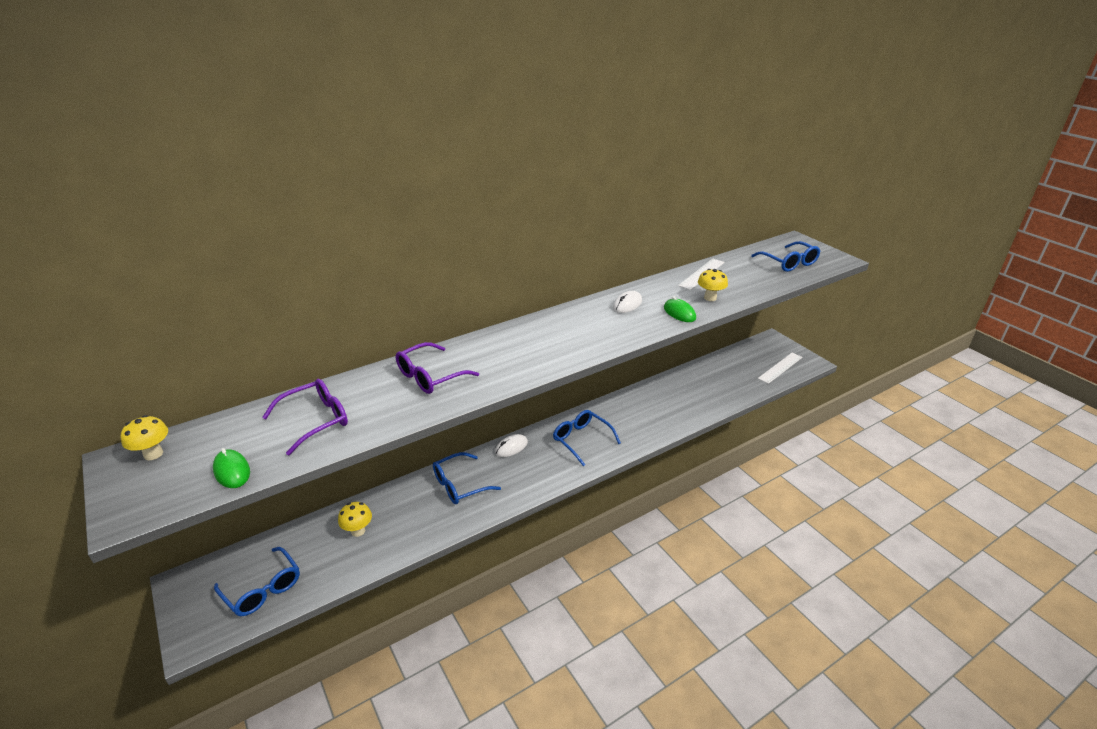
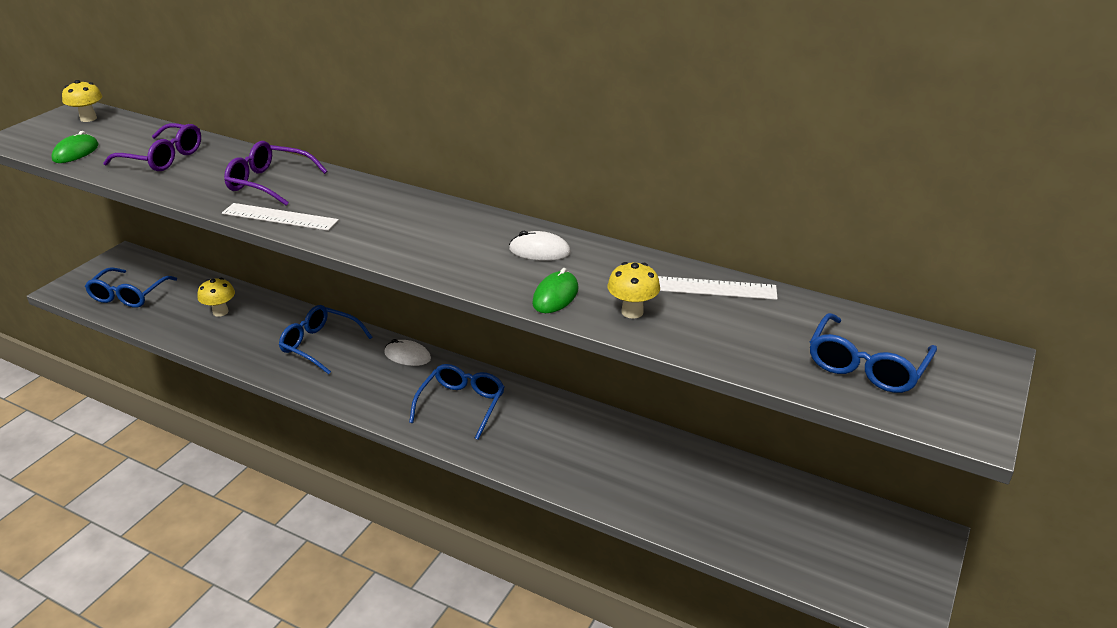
camera: 60 degrees right, 0 degrees up
(780, 367) = (841, 568): white ruler -> white ruler (280, 217)

